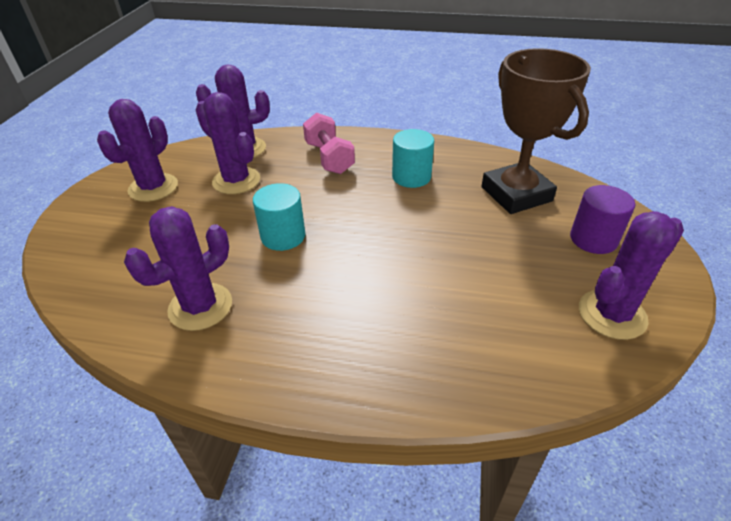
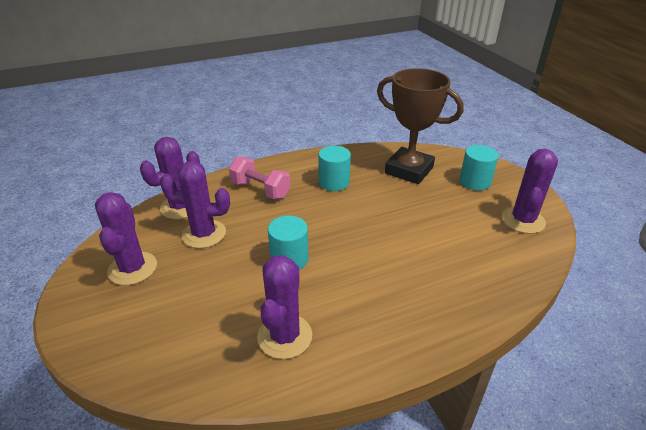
camera: 35 degrees left, 5 degrees down
(593, 239) = (475, 182): purple cylinder -> turquoise cylinder

